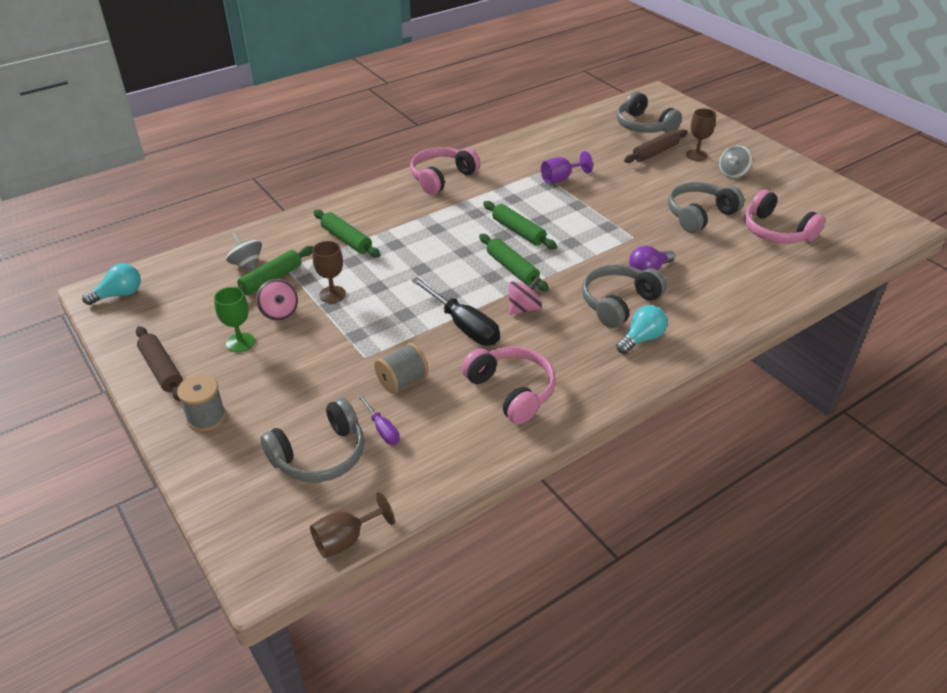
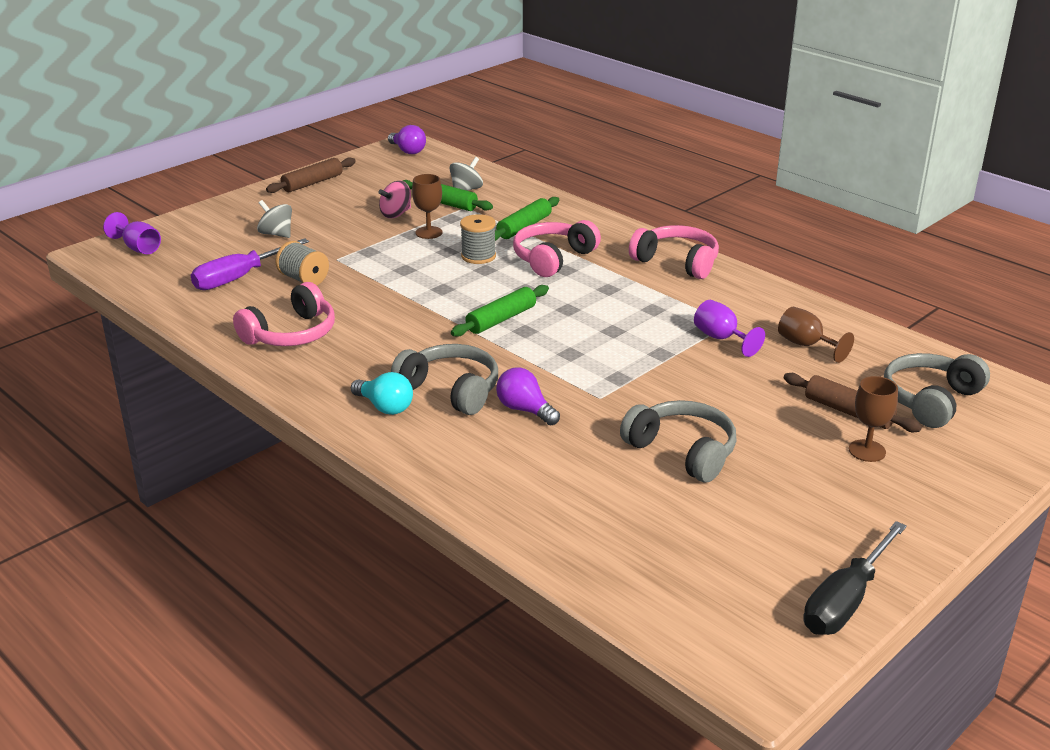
camera: 80 degrees right, 10 degrees down
(119, 295) = (408, 151): turquoise light bulb -> purple light bulb
(206, 417) = (255, 208): grey spool -> grey spool (478, 256)
(240, 342) = (350, 205): green goblet -> none
(269, 523) = (138, 248): none -> purple goblet
(320, 455) = (210, 256): grey headphones -> none
(346, 540) = (116, 278): brown goblet -> brown goblet (806, 345)
(382, 429) = (239, 278): purple screwdriver -> purple screwdriver, size x1.88
(463, 325) = (391, 301): black screwdriver -> black screwdriver (845, 601)
(518, 231) = (580, 318): green rolling pin -> none
(524, 308) = (427, 331): pink spinning top -> none
(733, 173) = (829, 486): grey spinning top -> grey spinning top (276, 234)
(776, 231) = (668, 523): pink headphones -> pink headphones (553, 258)

